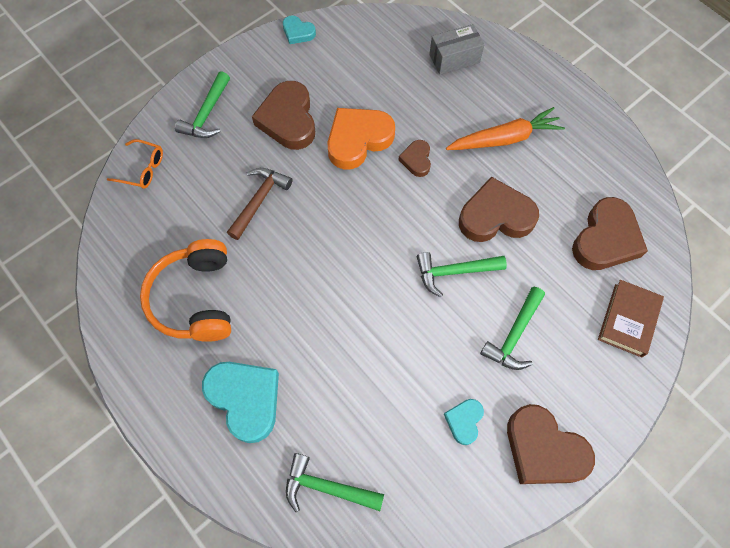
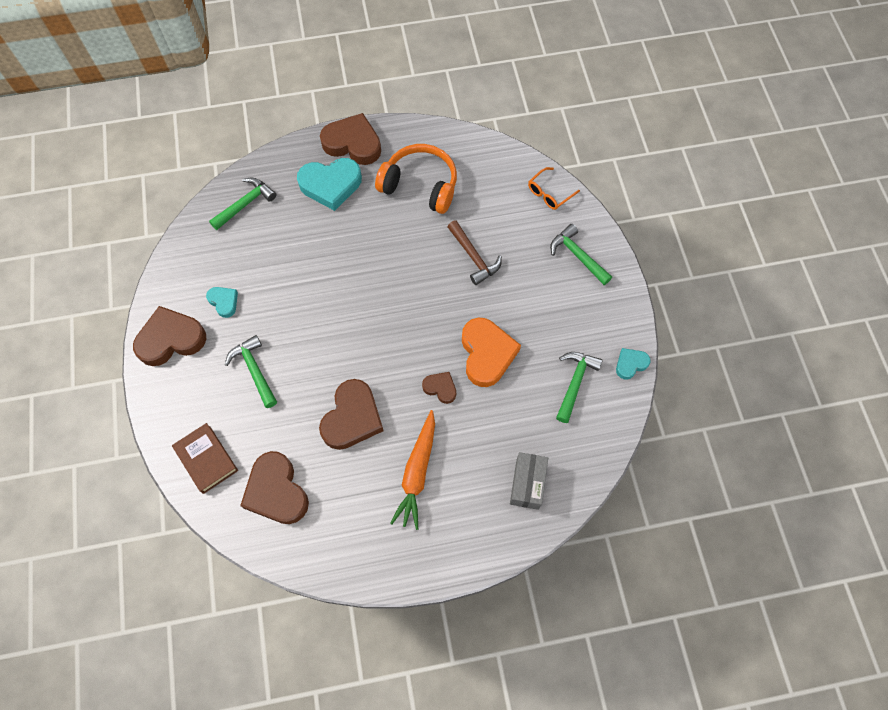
camera: 120 degrees right, 0 degrees up
(288, 120) = (538, 311): brown heart -> brown heart (353, 143)
(454, 272) = (328, 359): green hammer -> green hammer (575, 383)

